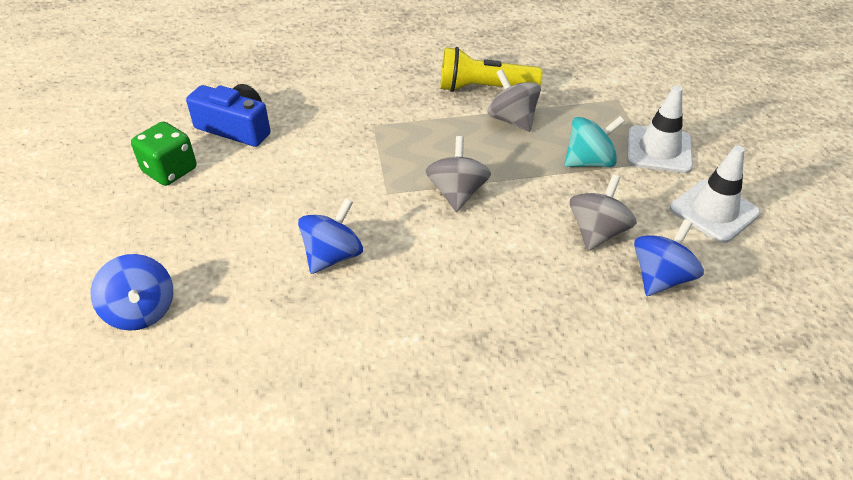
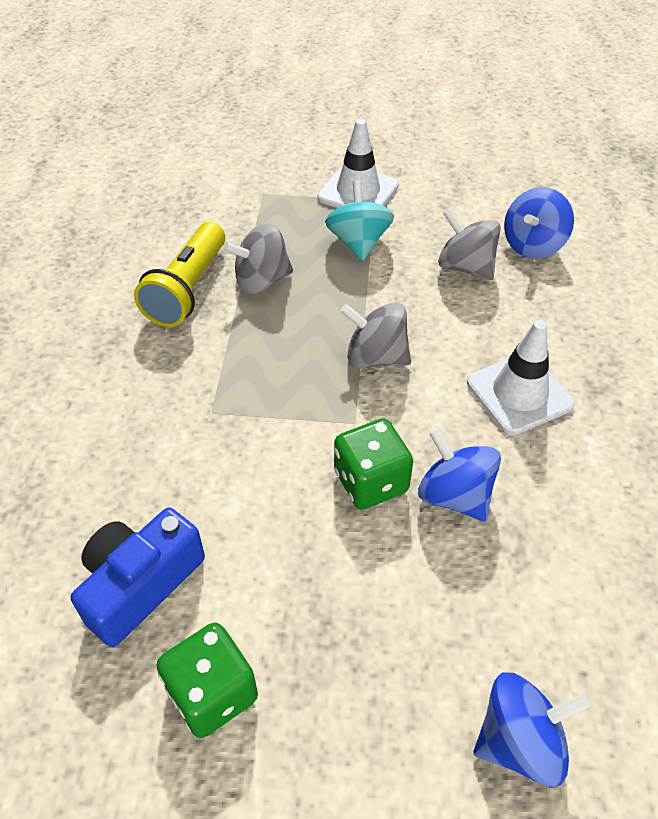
camera: 75 degrees left, 5 degrees up
(334, 209) = (371, 482): none -> green dice
(660, 277) = (533, 245): blue spinning top -> blue spinning top turned 105 degrees counterclockwise
(714, 211) = (455, 187): white traffic cone -> white traffic cone (519, 393)

